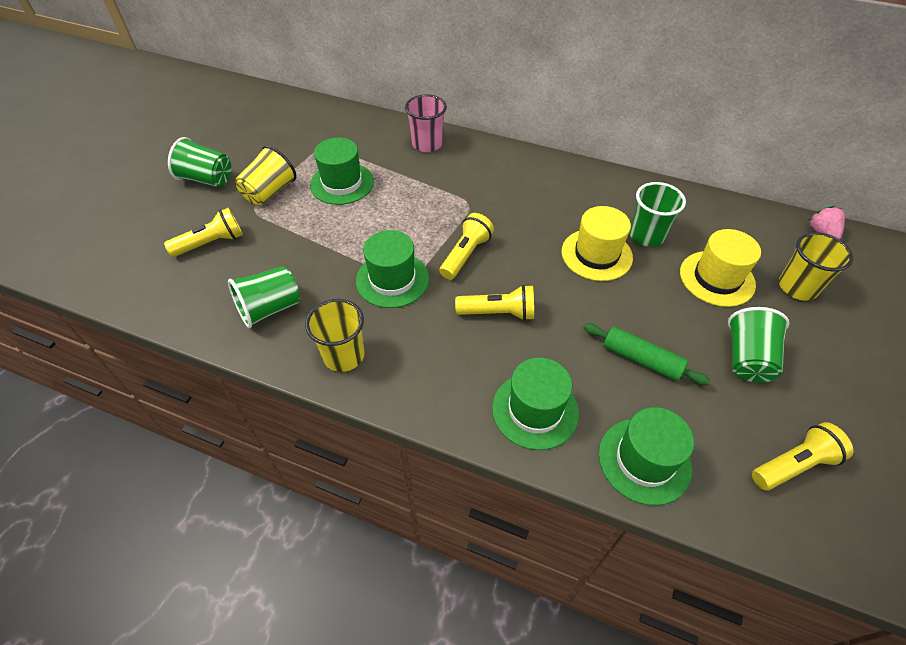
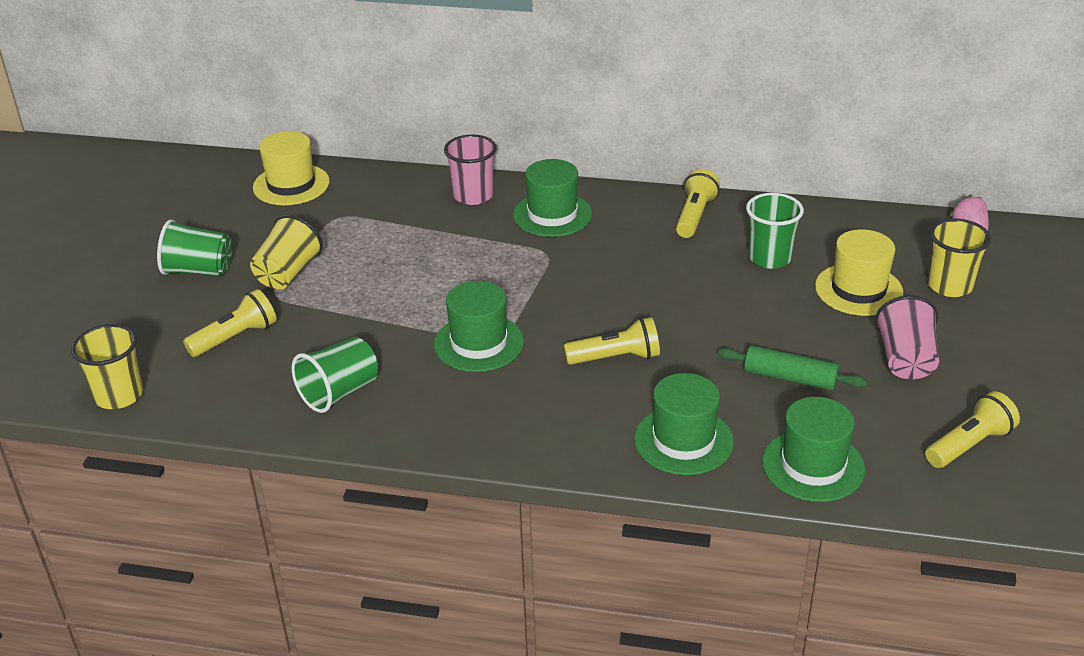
camera: 10 degrees left, 15 degrees down
(342, 183) = (378, 252): green hat -> green hat (552, 215)
(344, 355) = (447, 424): yellow cup -> yellow cup (119, 395)
(465, 255) = (559, 306): yellow flashlight -> yellow flashlight (694, 216)
(596, 254) = (715, 285): yellow hat -> yellow hat (291, 185)
(747, 358) = (905, 360): green cup -> pink cup

